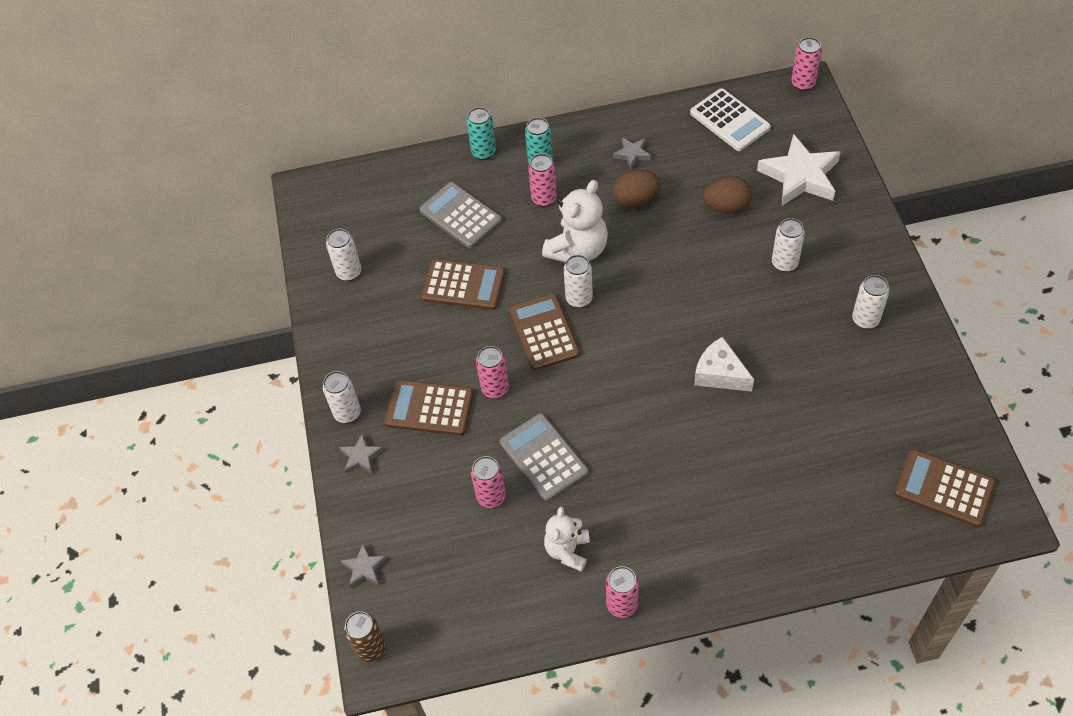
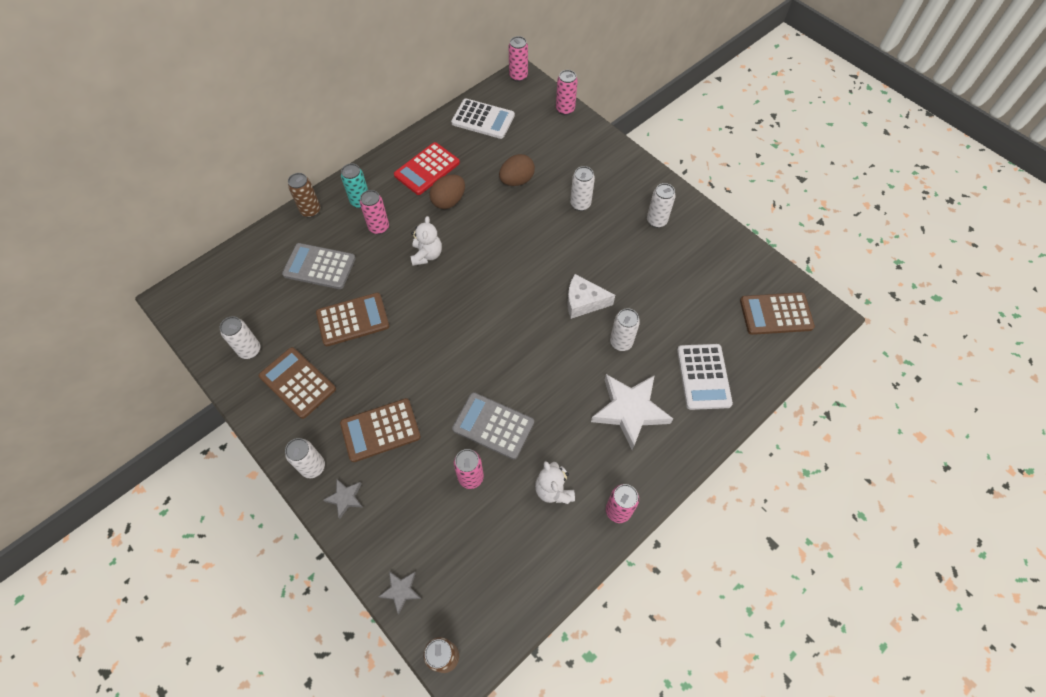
camera: 35 degrees left, 5 degrees up
(483, 152) = (310, 211): turquoise can -> brown can
(495, 388) = (424, 389): pink can -> pink can (565, 109)
(544, 332) = (437, 329): brown calculator -> brown calculator (297, 383)
(578, 249) = (427, 255): white teddy bear -> white teddy bear, size x0.64
(579, 299) = (449, 291): white can -> white can (621, 342)
(632, 154) = (427, 169): grey star -> red calculator
(800, 176) = (554, 140): white star -> white star (629, 410)
(807, 516) = (703, 377): none -> white calculator

